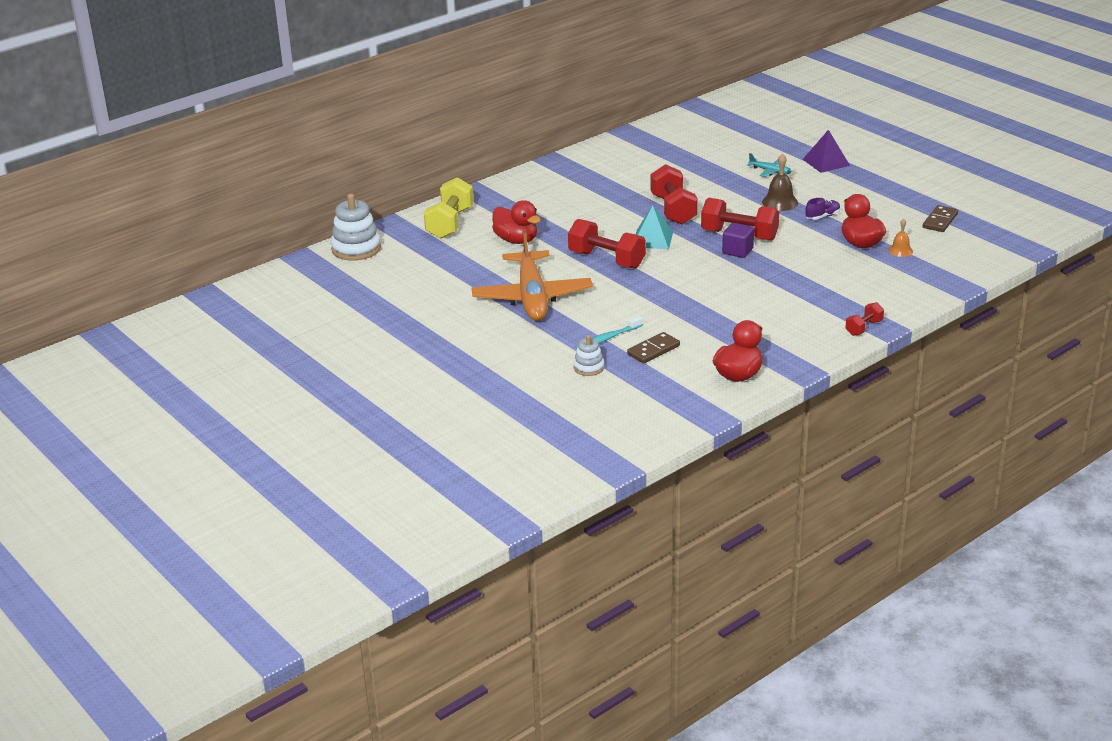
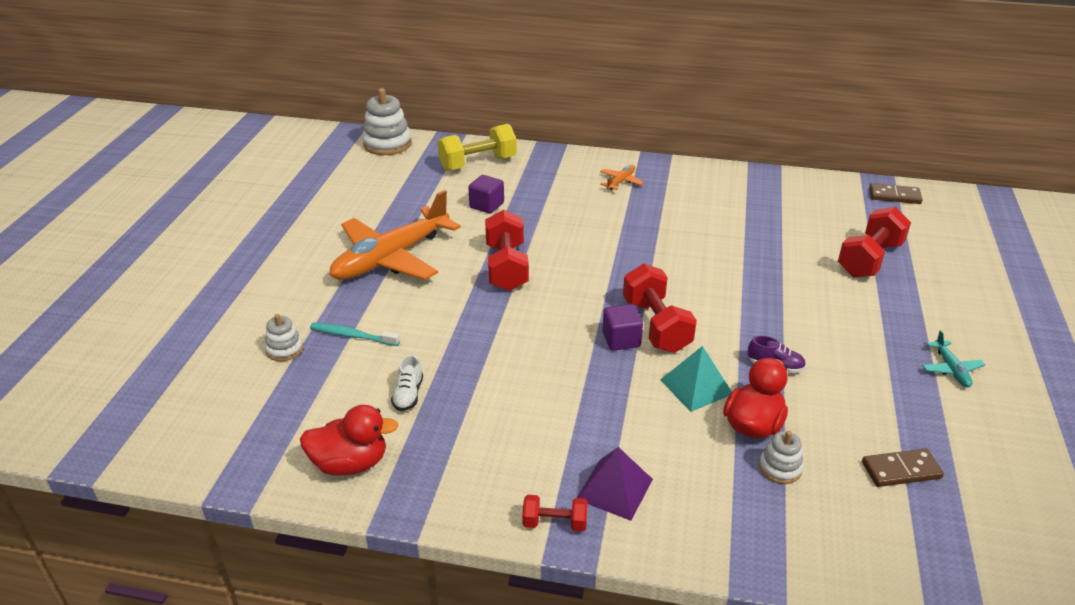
camera: 50 degrees right, 5 degrees up
(516, 240) = (486, 205): red duck -> purple cube
(562, 182) = (621, 181): none -> orange plane
(652, 239) = (579, 275): turquoise pyramid -> turquoise pyramid (696, 386)
(653, 350) = (354, 376): brown domino -> brown domino (894, 196)
(673, 210) = (653, 261): red dumbbell -> red dumbbell (869, 259)
(698, 337) = (408, 395): none -> white shoe
(770, 171) = (819, 285): turquoise plane -> turquoise plane (951, 369)
(780, 202) = (763, 321): brown bell -> none
(826, 162) = (898, 313): purple pyramid -> purple pyramid (614, 489)
(900, 250) = (780, 468): orange bell -> white stacking toy

